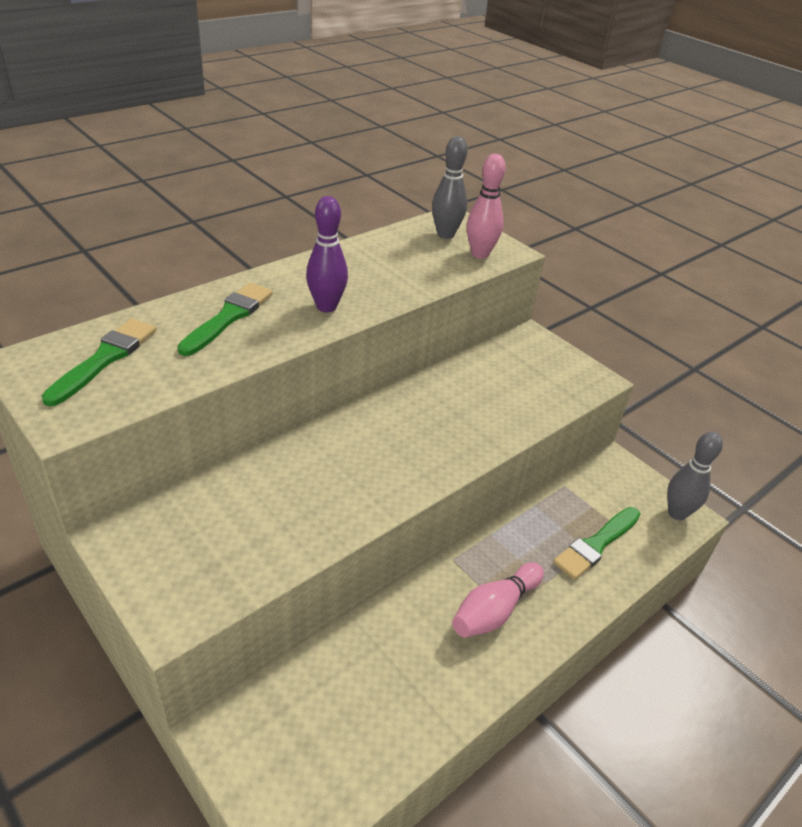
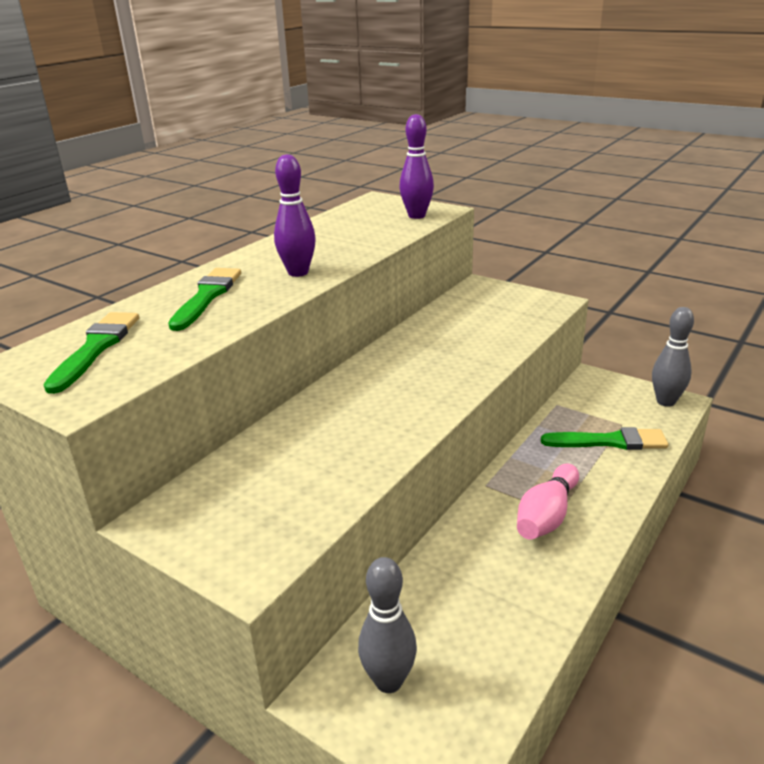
camera: 10 degrees left, 10 degrees down
(445, 234) = (377, 209): grey bowling pin -> grey bowling pin (388, 681)
(480, 254) = (416, 216): pink bowling pin -> purple bowling pin
(596, 544) = (609, 441): green brush -> green brush turned 120 degrees counterclockwise

